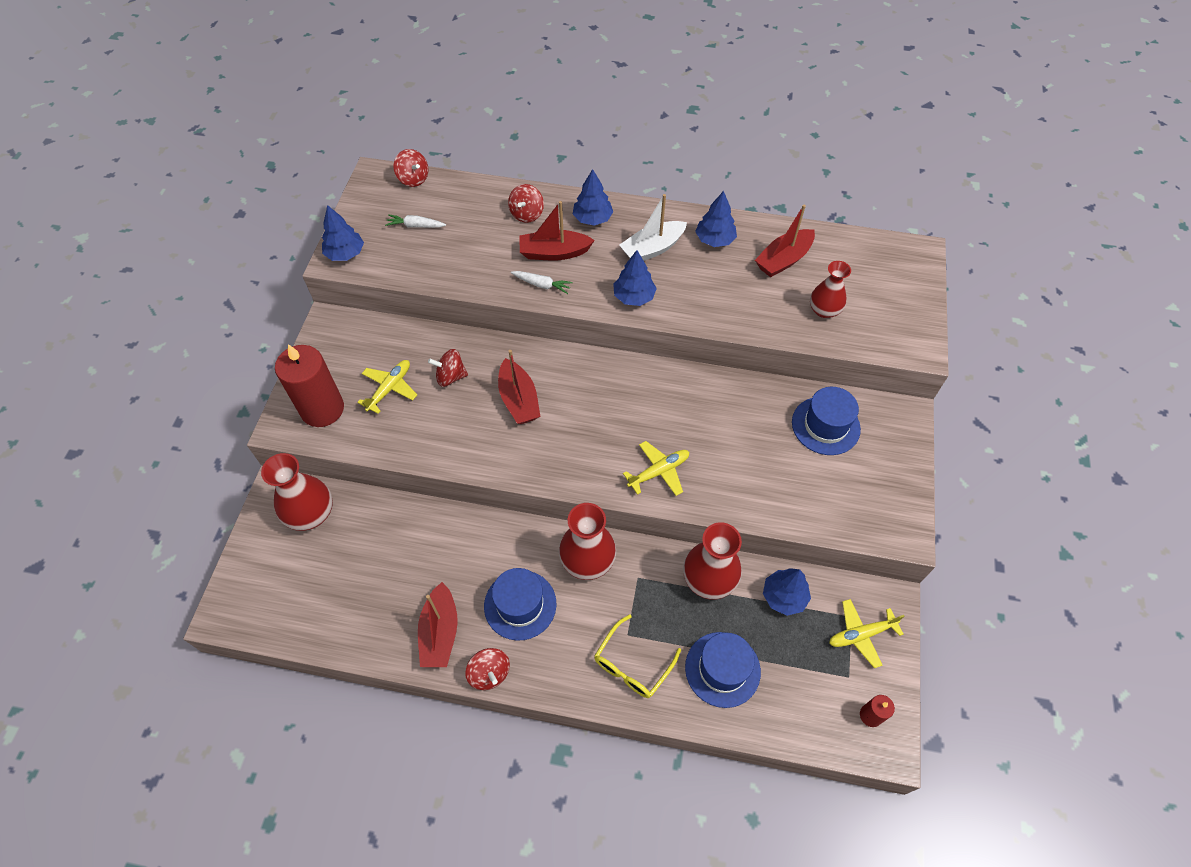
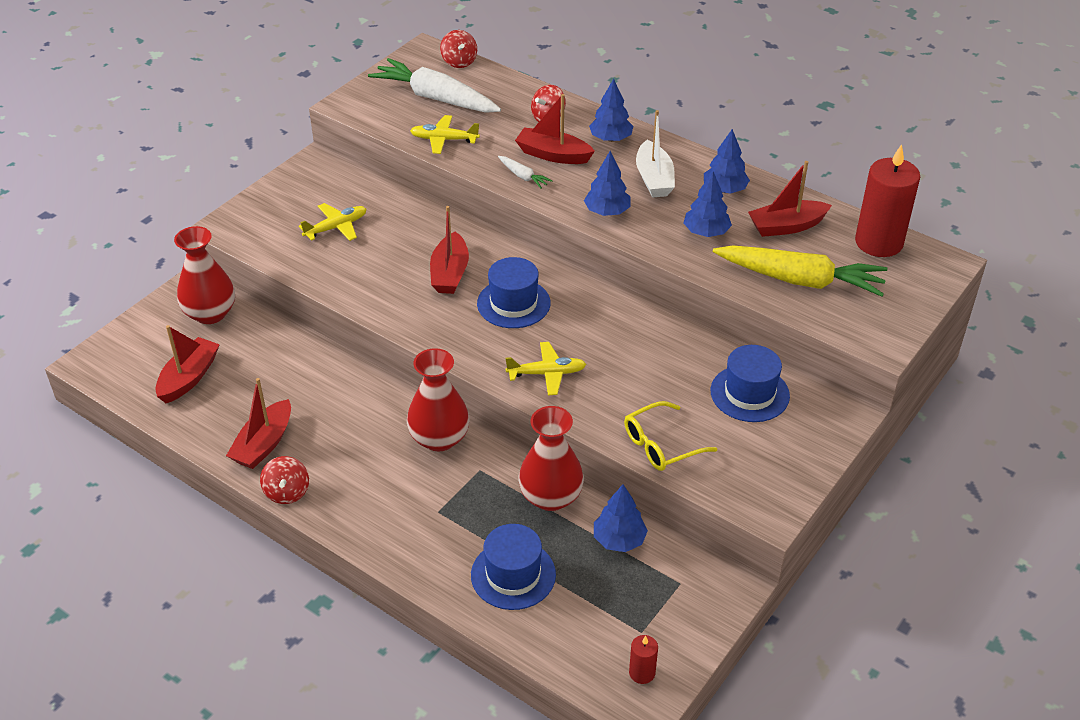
camera: 25 degrees right, 15 degrees down
(322, 409) = (266, 224): red candle -> red candle (879, 242)
(331, 591) = (189, 378): none -> red boat
(345, 254) = (357, 102): blue tree -> blue tree (706, 232)
(415, 226) = (436, 98): white carrot -> white carrot, size x2.33
(450, 376) = (398, 235): red spinning top -> none
(520, 605) = (351, 450): blue hat -> blue hat (513, 303)
(632, 664) = (426, 536): yellow glasses -> yellow glasses (661, 445)
(652, 249) = (654, 179): white boat -> white boat turned 90 degrees counterclockwise
(824, 310) = (800, 280): red vase -> yellow carrot
(861, 634) = (680, 602): yellow plane -> yellow plane (444, 140)

